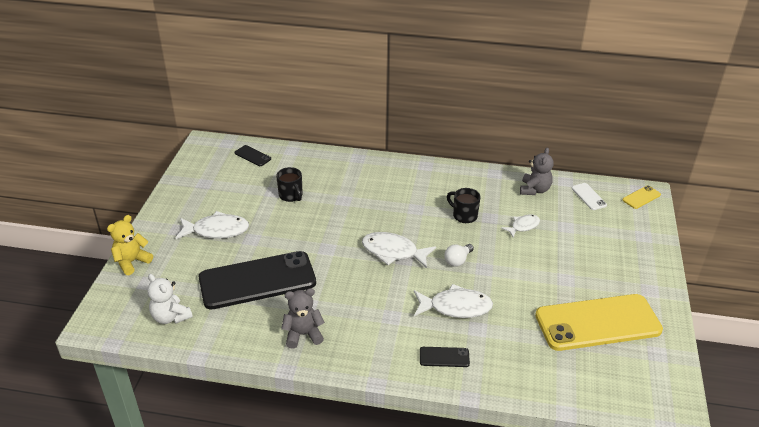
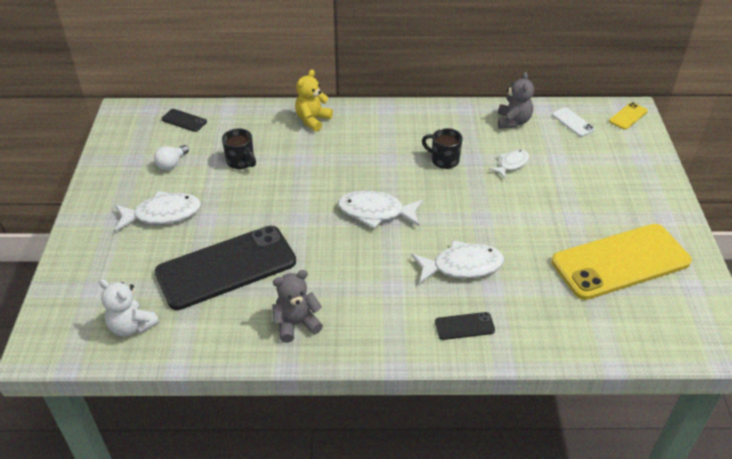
camera: 10 degrees left, 5 degrees up
(132, 262) = (68, 266): yellow teddy bear -> yellow teddy bear (312, 120)
(457, 260) = (450, 212): white light bulb -> white light bulb (172, 164)

